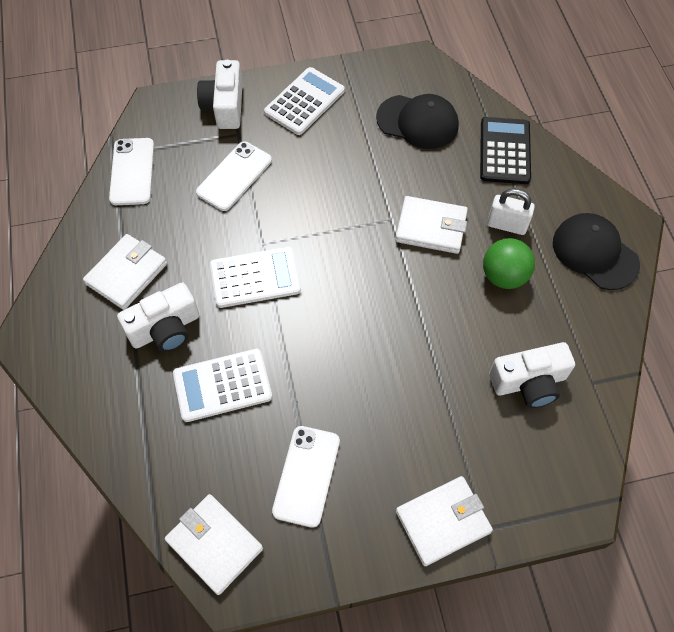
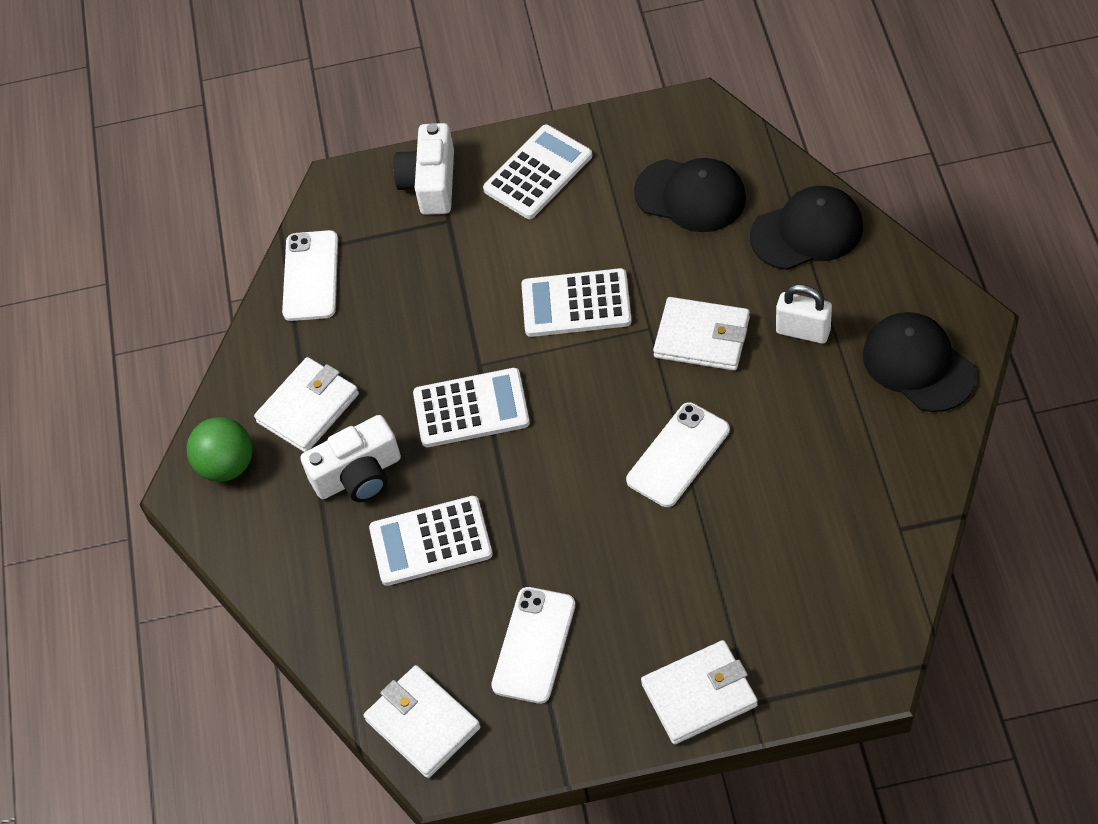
camera: 10 degrees right, 5 degrees down
(234, 176) = (444, 278): white phone -> white phone (678, 455)
(335, 199) = (576, 304): none -> white calculator
(504, 276) = (794, 398): green ball -> green ball (227, 465)
(505, 151) = (807, 231): black calculator -> black cap
(529, 382) = (818, 530): white camera -> none

